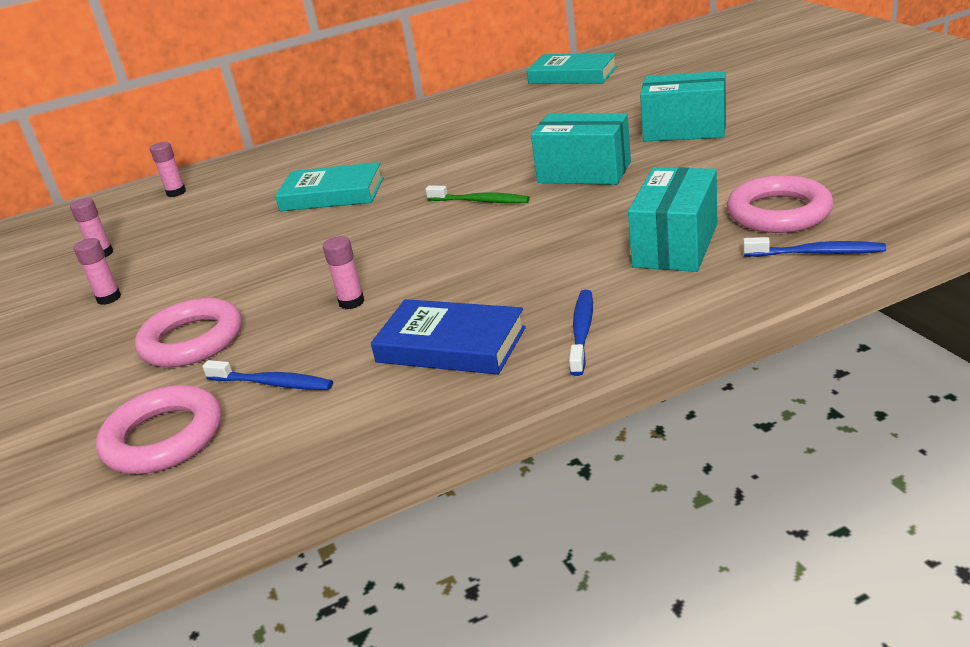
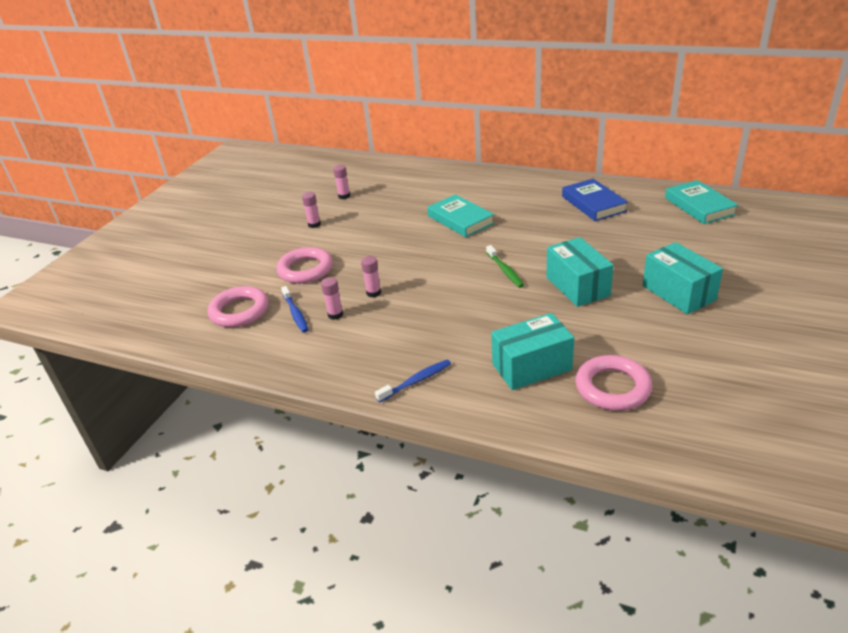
camera: 45 degrees right, 5 degrees up
(176, 192) = (412, 175): pink glue stick -> pink glue stick (335, 315)
(451, 345) = (367, 346): blue book -> blue book (593, 204)
(816, 253) = (579, 426): blue toothbrush -> none

